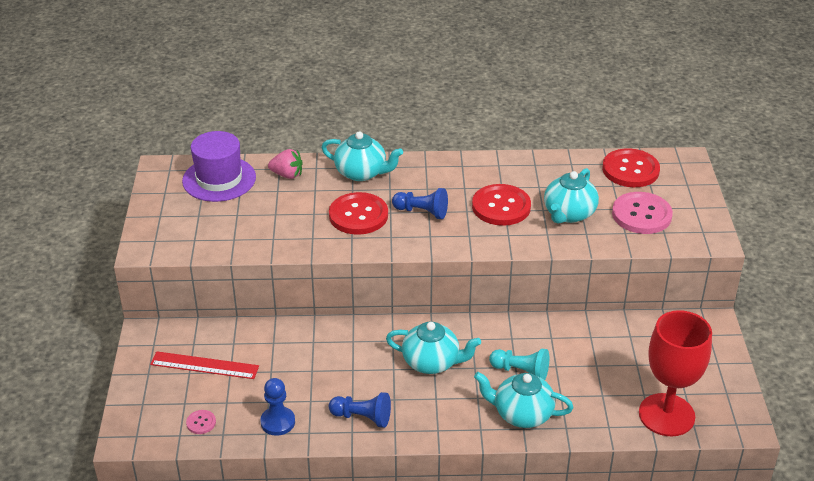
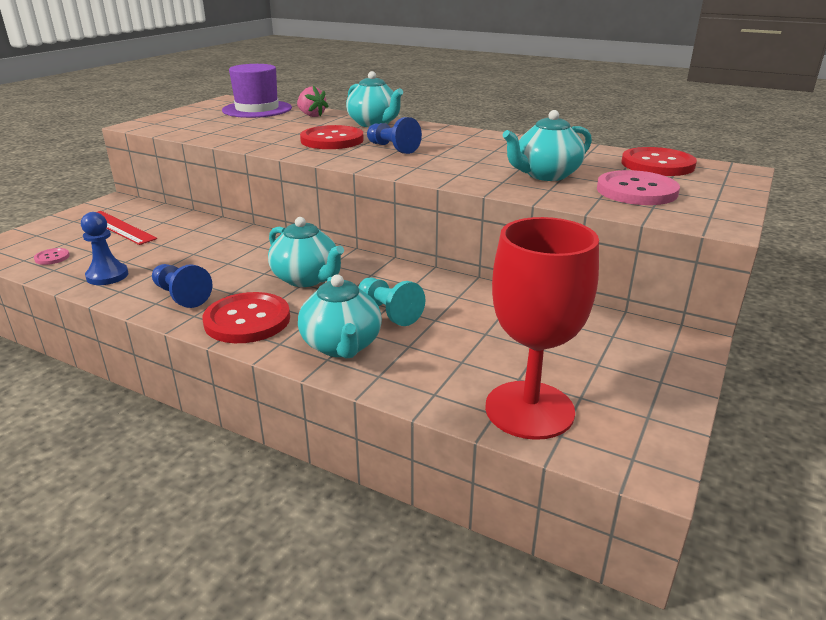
camera: 30 degrees right, 10 degrees down
(501, 207) = (476, 159): red button -> red button (247, 320)
(521, 414) = (342, 346): turquoise teapot -> turquoise teapot turned 150 degrees counterclockwise

